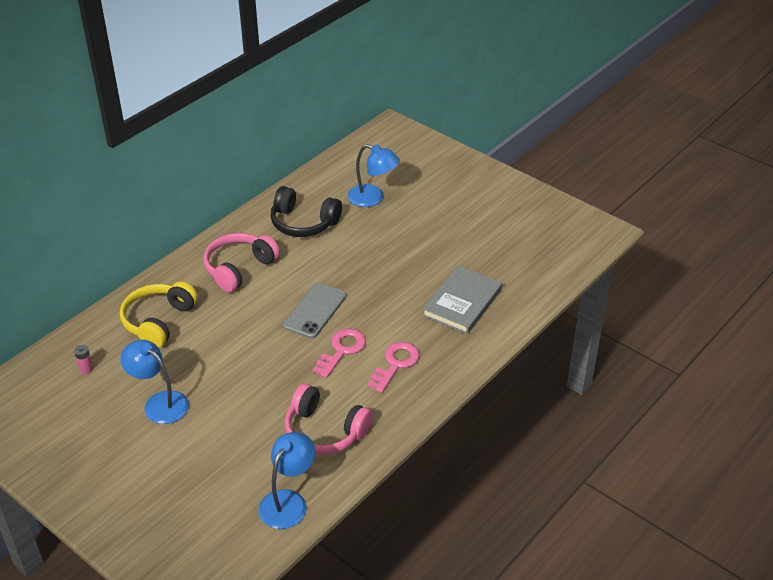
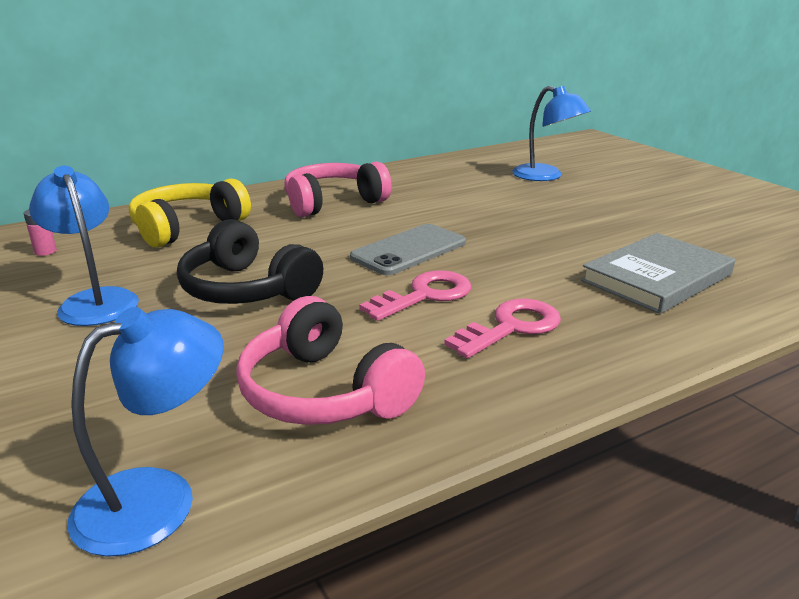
camera: 20 degrees right, 15 degrees down
(303, 223) = (443, 182): black headphones -> black headphones (247, 289)

